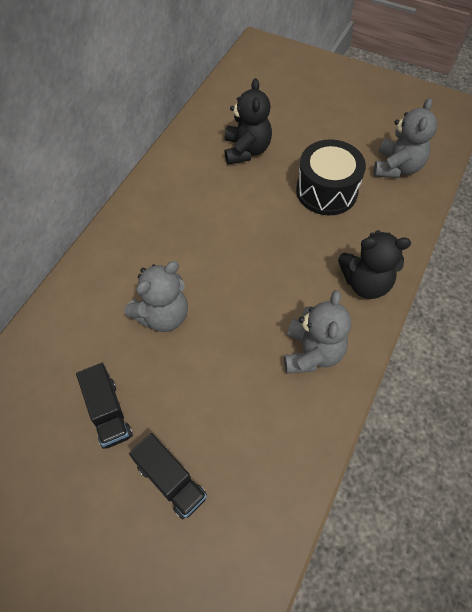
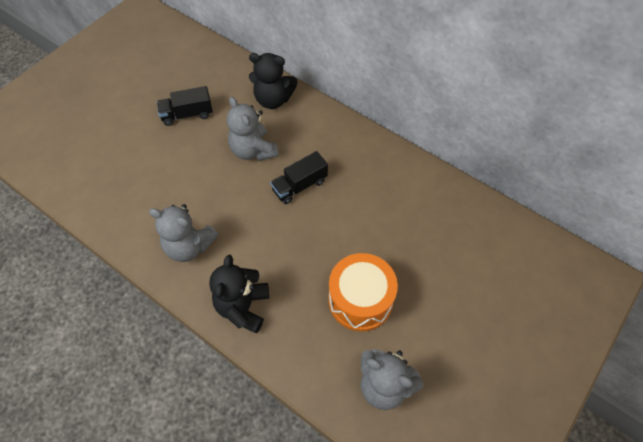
camera: 100 degrees right, 0 degrees up
(171, 481) = (128, 144): black truck -> black truck (299, 186)
(246, 150) = (426, 236): black teddy bear -> black teddy bear (273, 99)
(326, 191) = (360, 300): black drum -> orange drum

